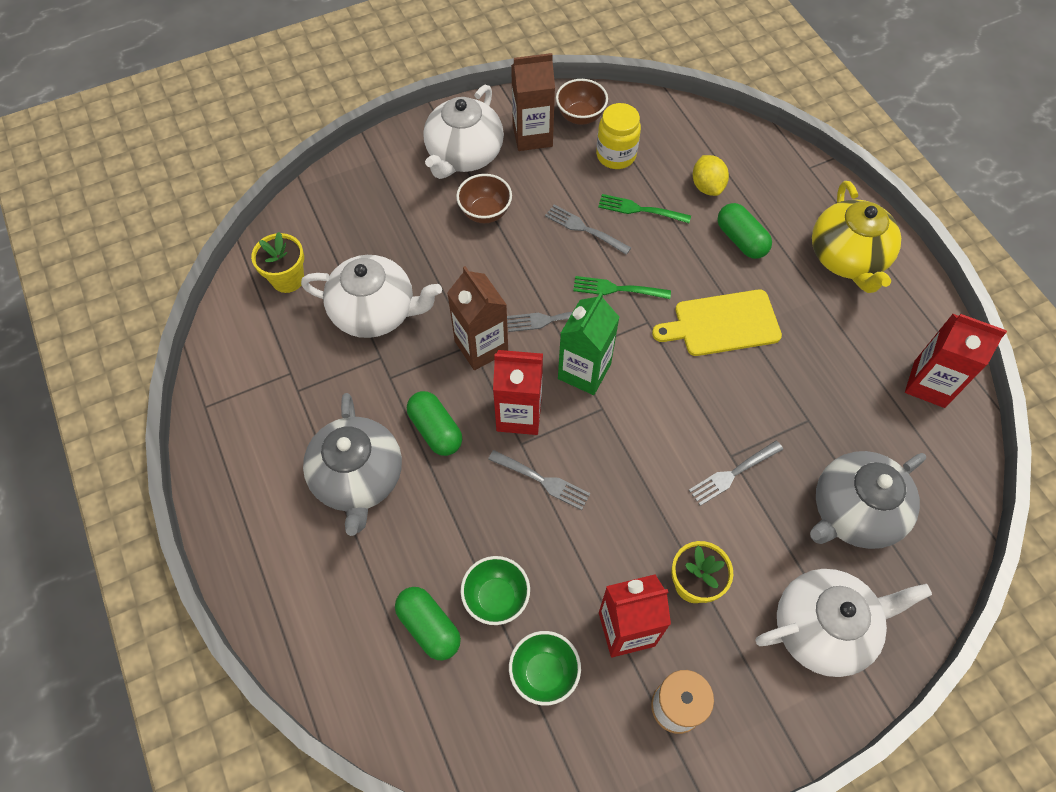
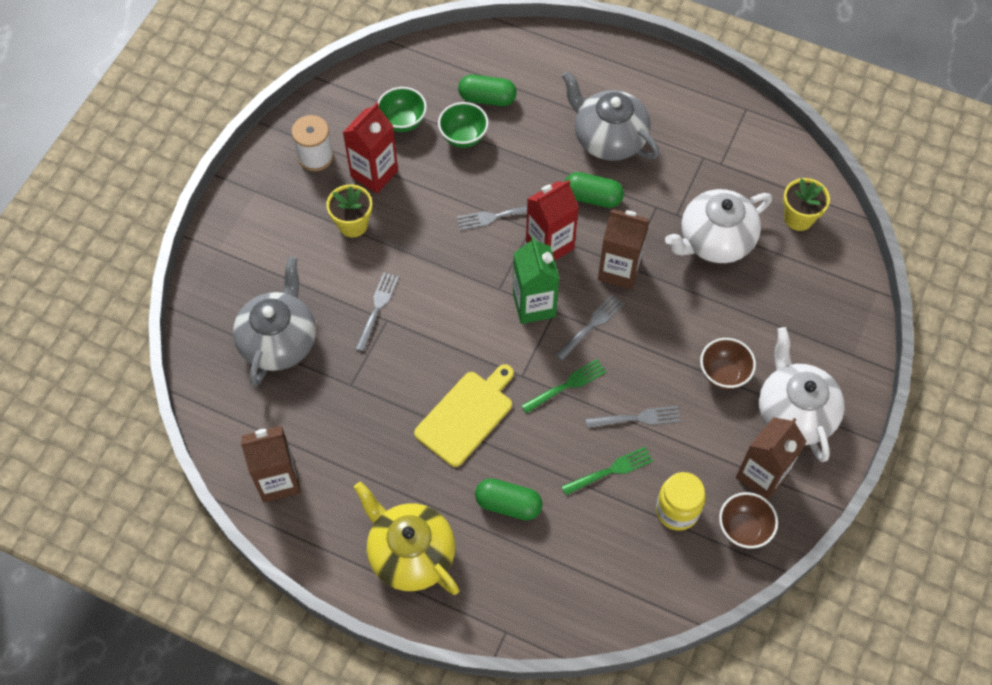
camera: 140 degrees right, 0 degrees up
(707, 186) = (576, 538): yellow lemon -> none
(823, 628) = (256, 255): white teapot -> none
(929, 384) = (278, 480): red carton -> brown carton

